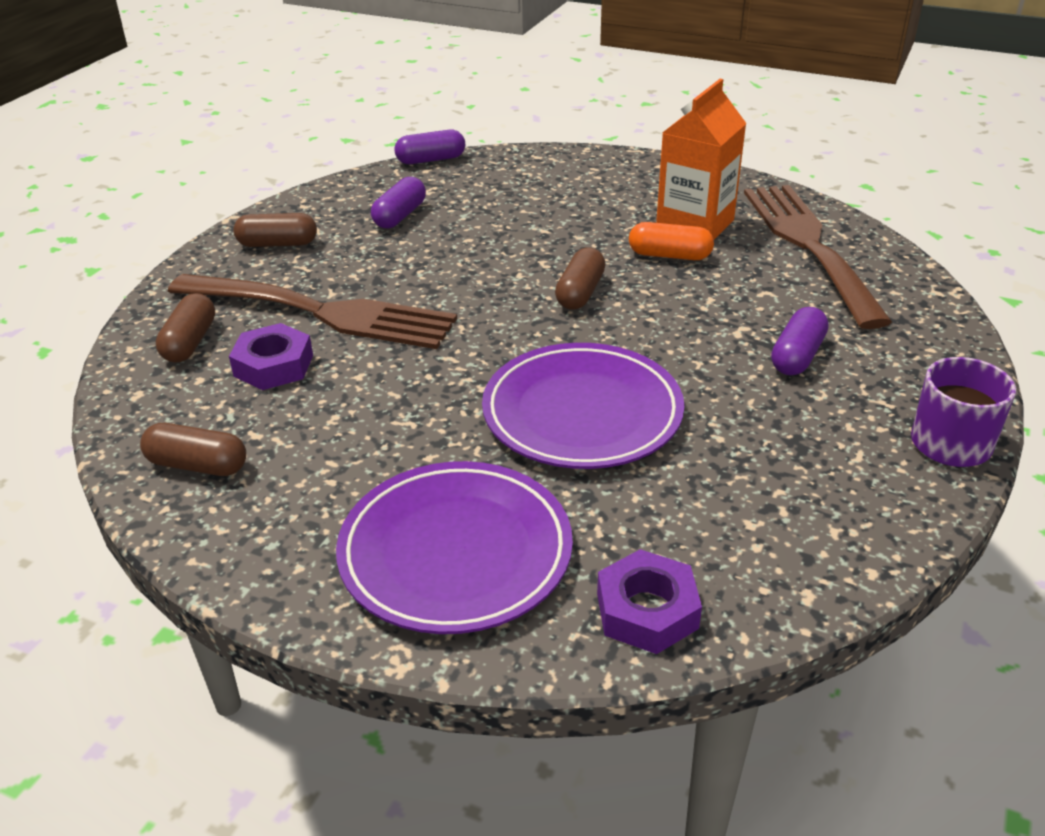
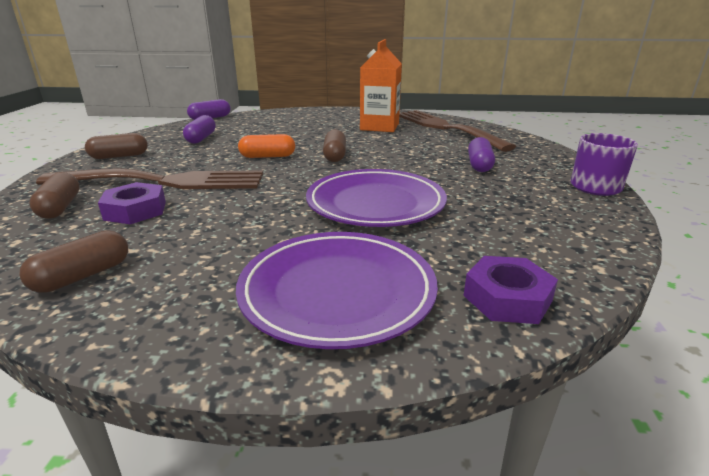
camera: 20 degrees left, 10 degrees down
(197, 465) = (83, 276): brown capsule -> brown capsule turned 45 degrees counterclockwise
(669, 255) = (375, 138): orange capsule -> orange capsule (267, 156)

